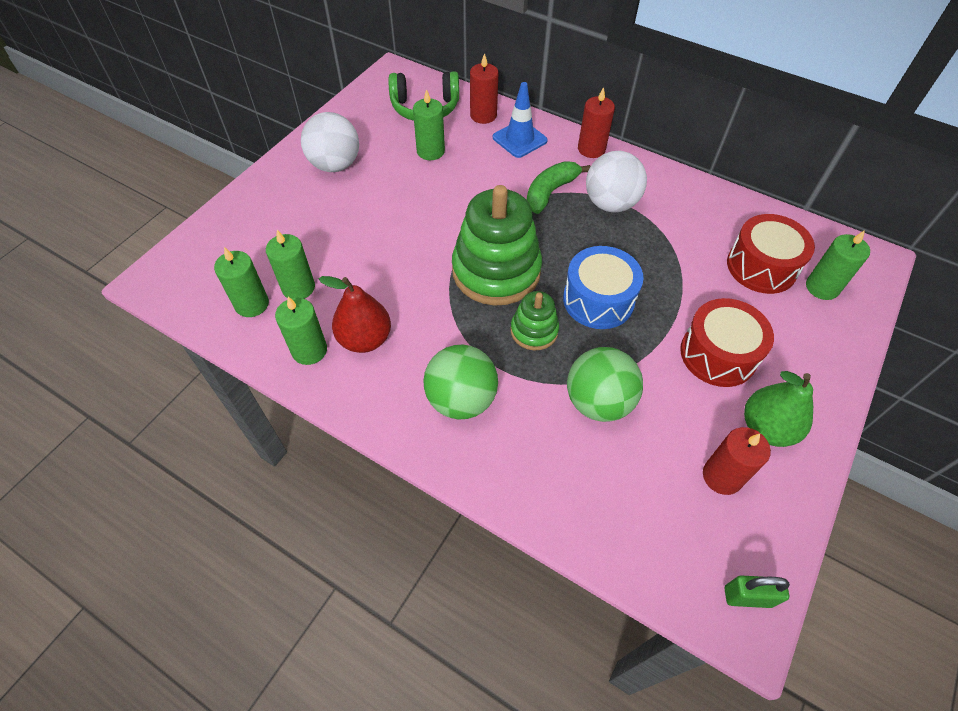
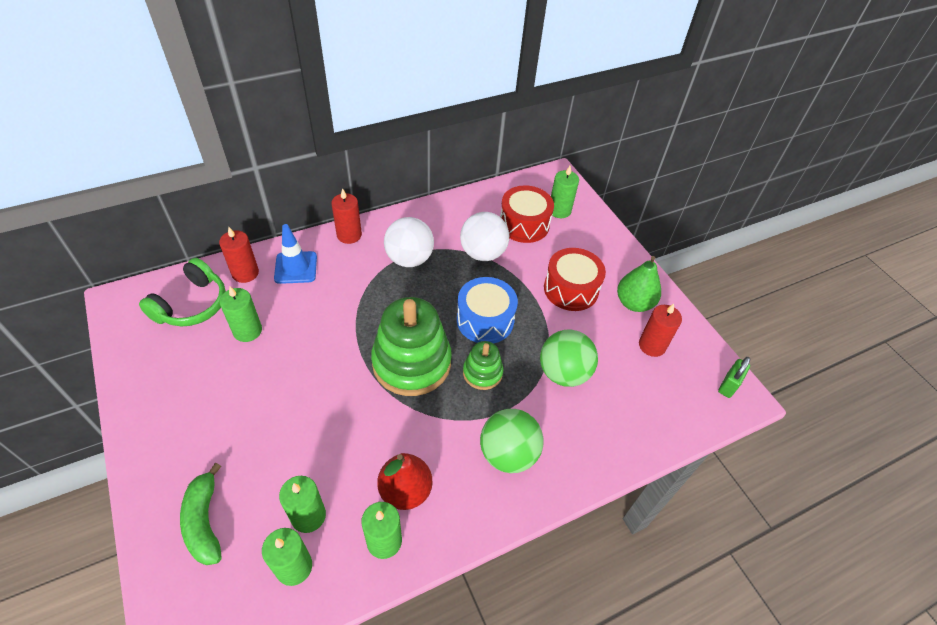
camera: 60 degrees left, 5 degrees down
(335, 165) = (188, 409): white ball -> white ball (483, 253)
(550, 192) = (367, 284): green banana -> green banana (204, 521)

